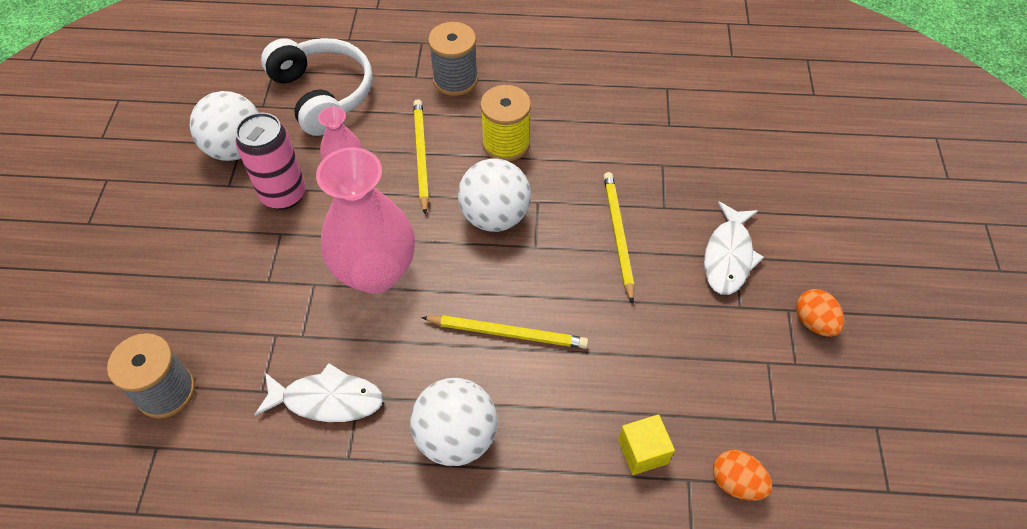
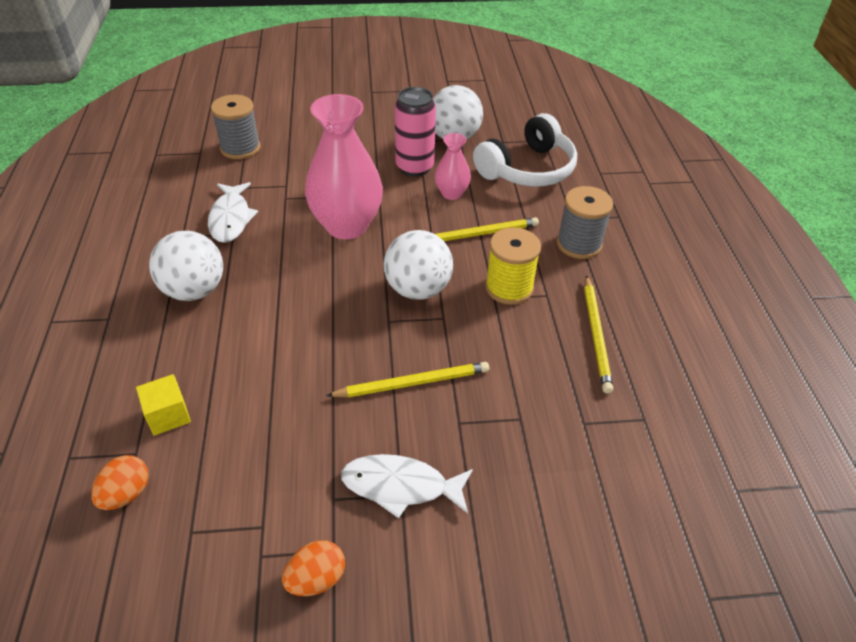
camera: 80 degrees right, 10 degrees down
(508, 333) = (291, 311): yellow pencil -> yellow pencil (596, 335)

